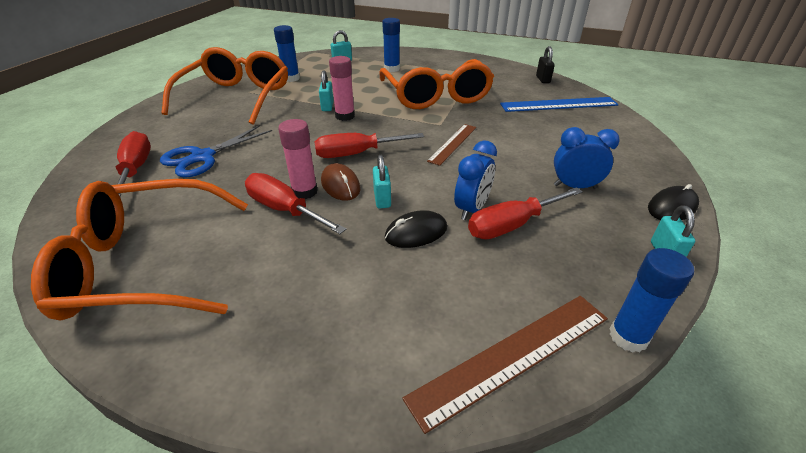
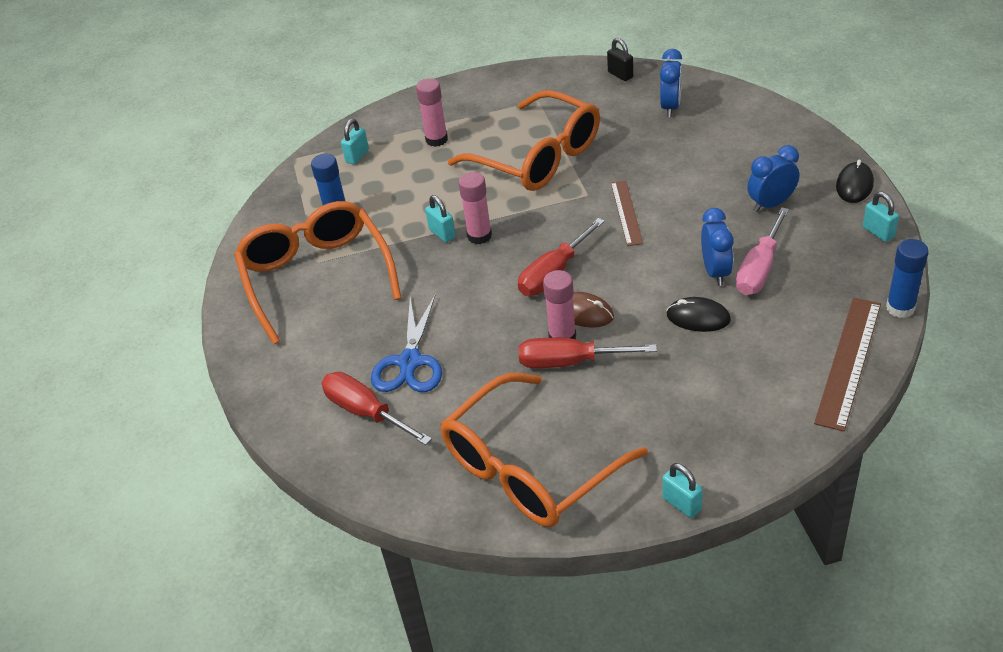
camera: 30 degrees left, 5 degrees up
(382, 199) = (636, 305): turquoise padlock -> turquoise padlock (681, 504)
(391, 69) = (436, 139): blue glue stick -> pink glue stick
(416, 233) = (698, 317): black mouse -> black mouse turned 75 degrees clockwise
(512, 225) = (759, 269): red screwdriver -> pink screwdriver
(558, 104) = (670, 107): blue ruler -> blue clock

